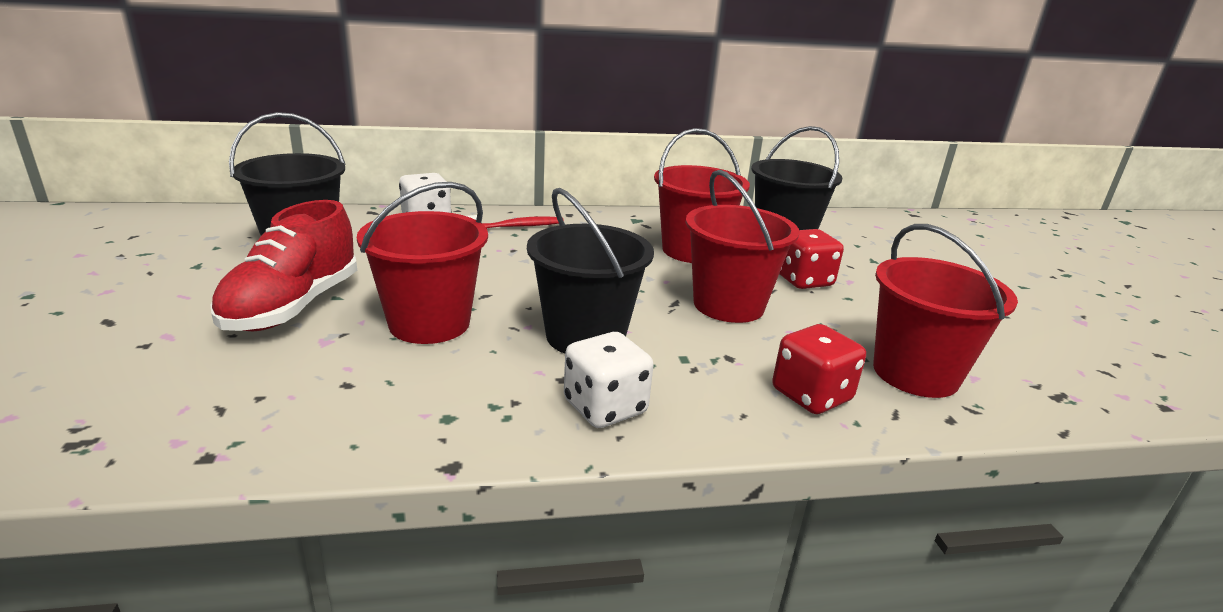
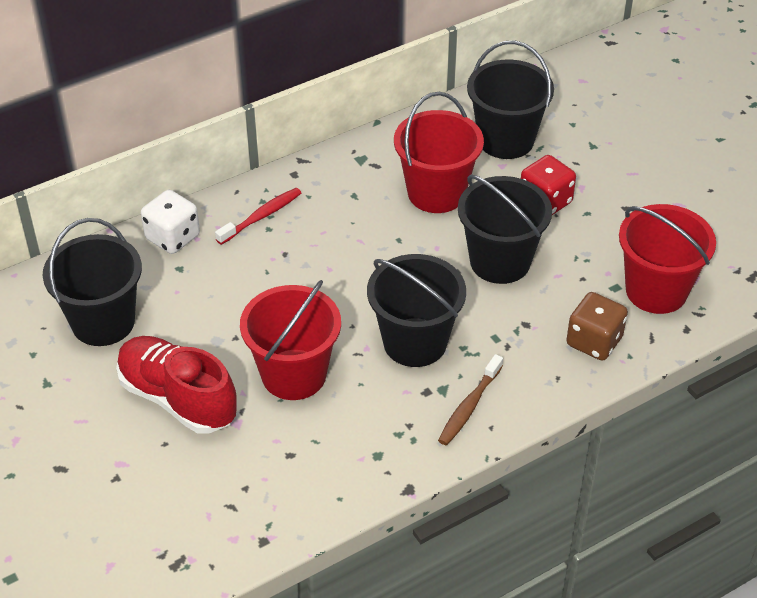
camera: 20 degrees left, 20 degrees up
(293, 307) = (177, 398): red shoe -> red shoe turned 135 degrees clockwise
(605, 407) = (469, 406): white dice -> brown toothbrush
(728, 305) = (500, 261): red bucket -> black bucket
(811, 395) = (594, 341): red dice -> brown dice

